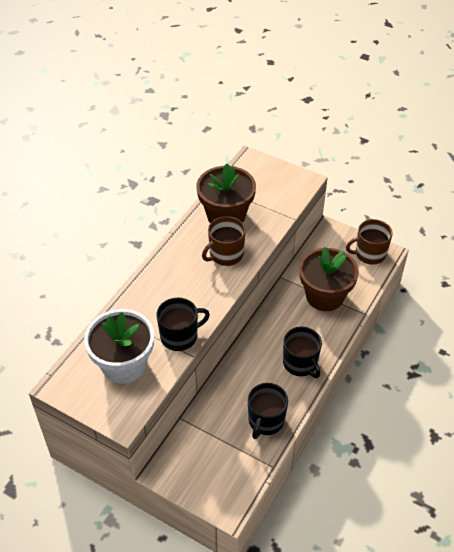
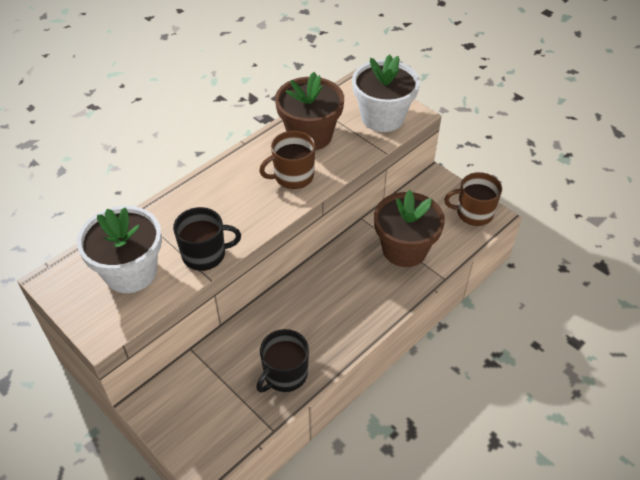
camera: 15 degrees right, 0 degrees up
(280, 188) = (382, 117): none -> white flower pot
(300, 363) = (349, 318): black mug -> none

